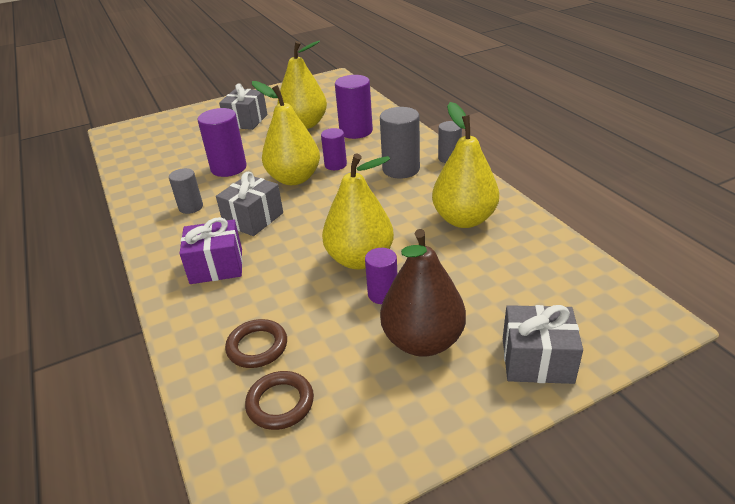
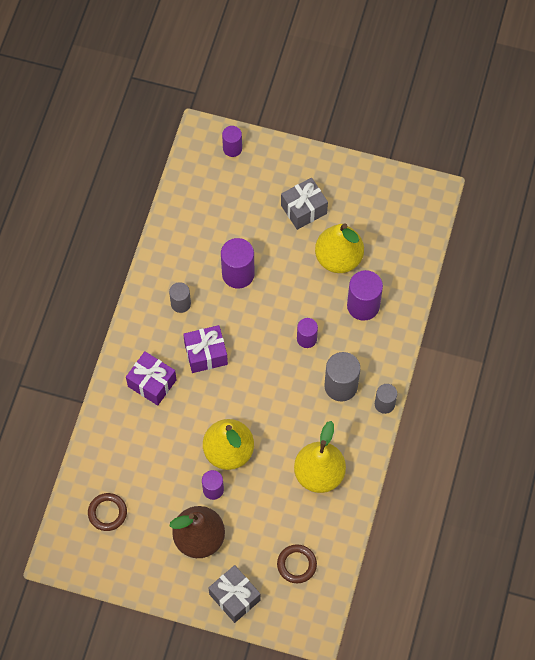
camera: 40 degrees right, 30 degrees up
(151, 126) = (232, 148): none -> purple cylinder
(253, 219) = (206, 354): grey gift -> purple gift
(257, 347) = (124, 468): brown ring -> brown ring (296, 564)
(294, 178) = (266, 330): yellow pear -> none

